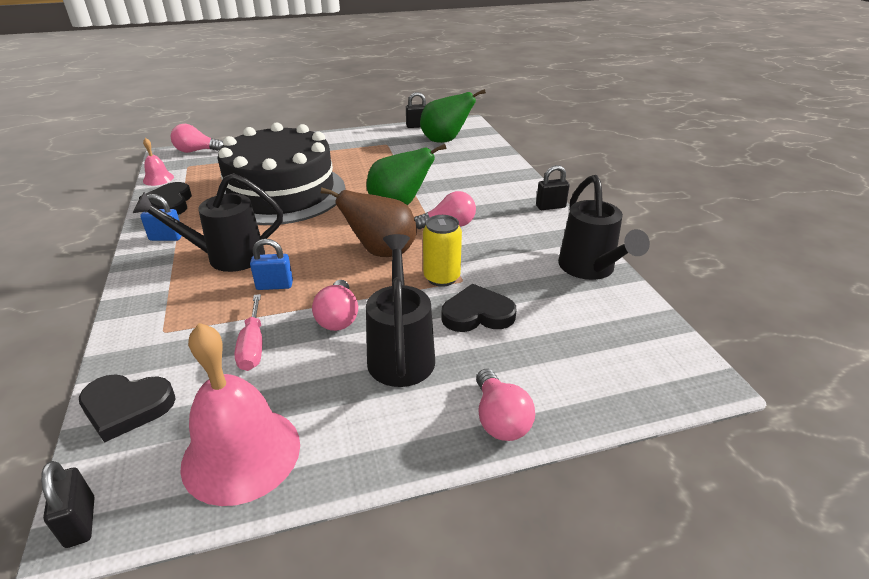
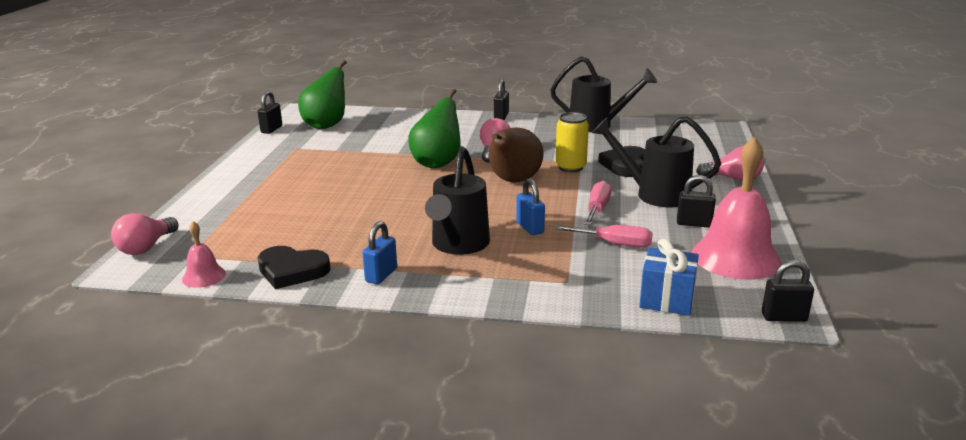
camera: 65 degrees left, 10 degrees down
(127, 407) = (666, 299): black heart -> blue gift
(274, 285) = (530, 228): blue padlock -> blue padlock turned 45 degrees counterclockwise
(281, 193) = (346, 208): black cake -> none
(328, 400) = (694, 223): none -> black padlock
(338, 317) = (597, 209): pink light bulb -> pink screwdriver

